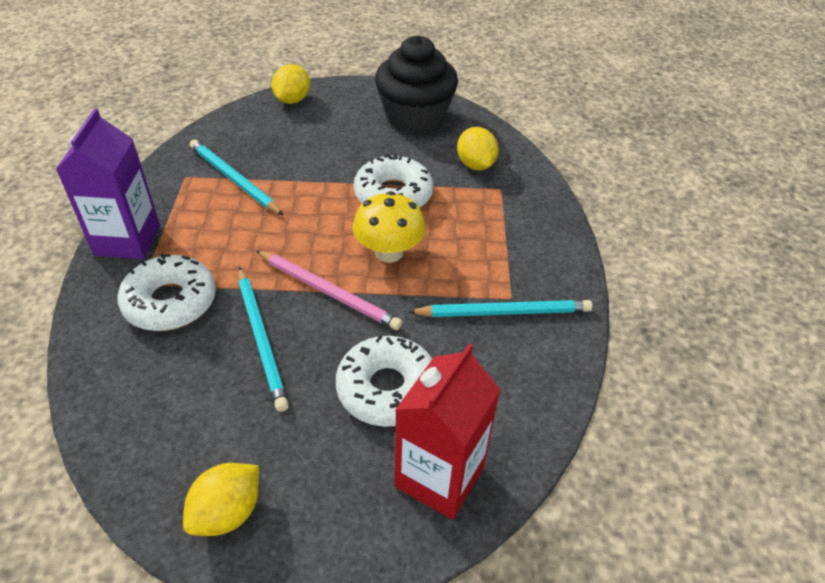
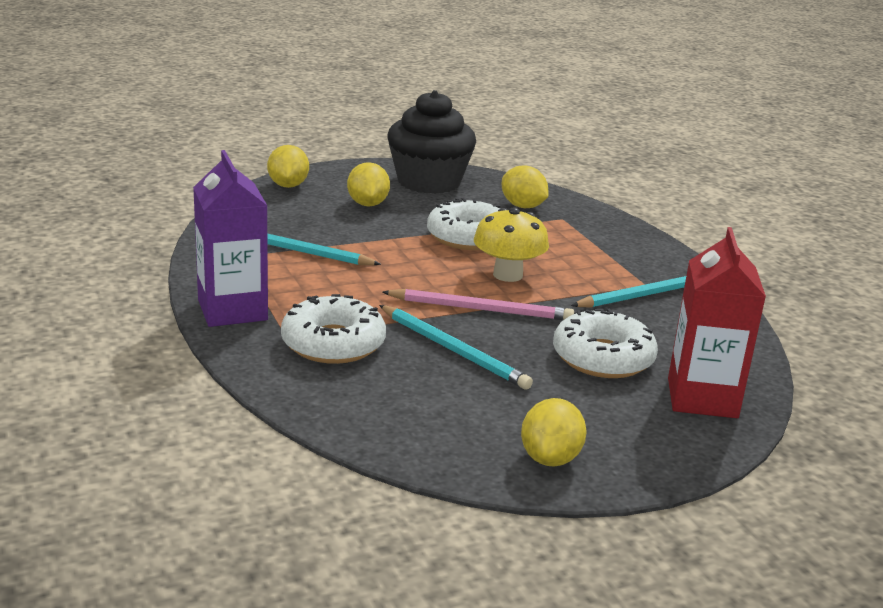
camera: 25 degrees left, 20 degrees down
(339, 135) = (367, 204): none -> yellow lemon

